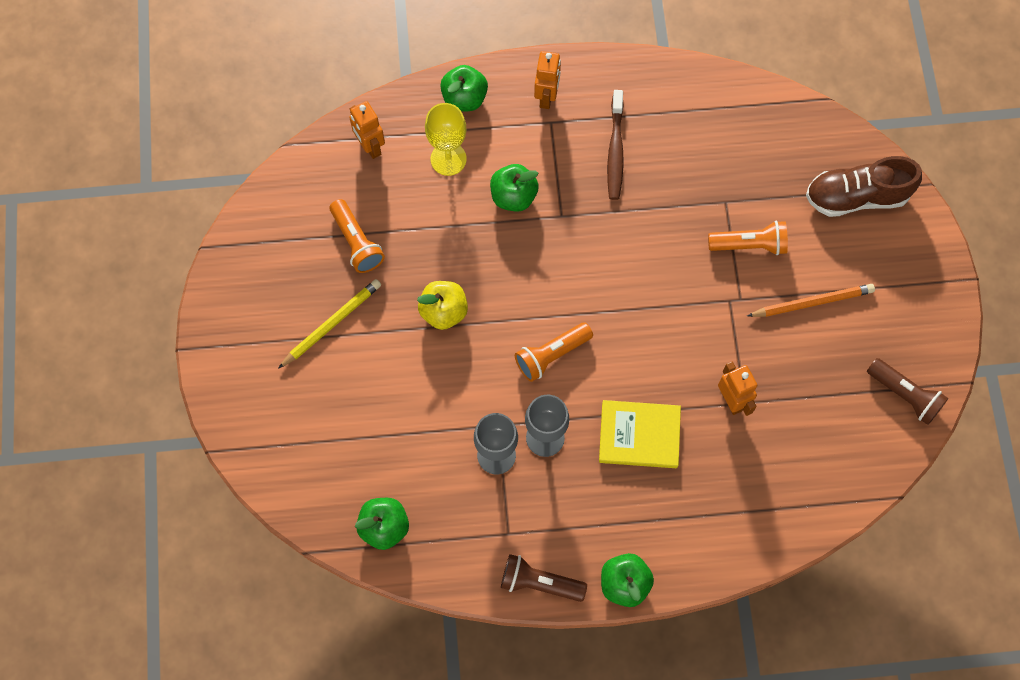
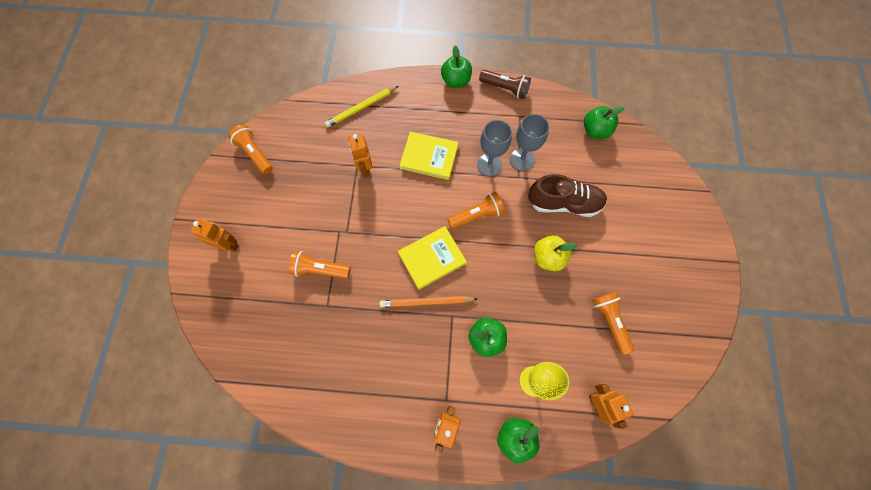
camera: 170 degrees left, 0 degrees up
(332, 324) = (628, 262): yellow pencil -> yellow pencil (361, 108)
(603, 284) = (432, 258): none -> yellow book
(615, 151) = (399, 364): brown toothbrush -> none
(812, 302) = (291, 221): orange pencil -> orange pencil (426, 302)
(856, 197) = (230, 292): brown shoe -> brown shoe (564, 203)
(885, 256) = (228, 245): none -> orange robot
(905, 395) = (255, 154): brown flashlight -> orange flashlight

